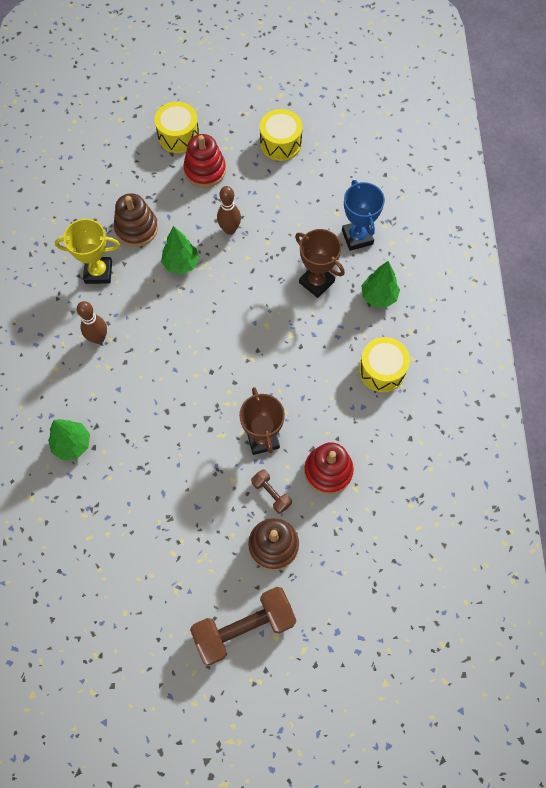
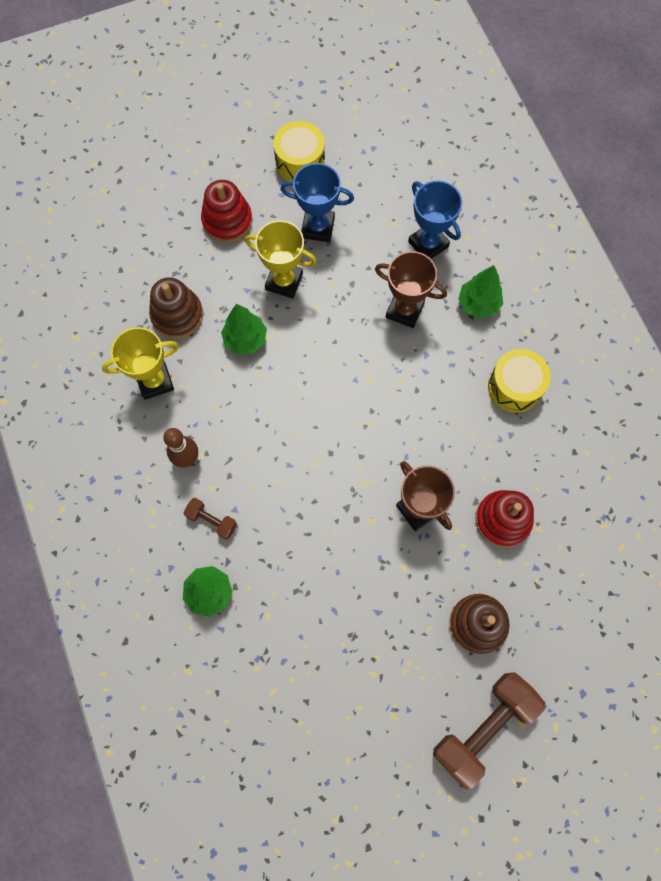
camera: 20 degrees left, 5 degrees up
(178, 136) = (180, 189): yellow drum -> none
(230, 229) = (284, 281): brown bowling pin -> yellow trophy
(271, 493) = (452, 567): brown dumbbell -> brown dumbbell (212, 520)
(274, 197) = (318, 227): none -> blue trophy

